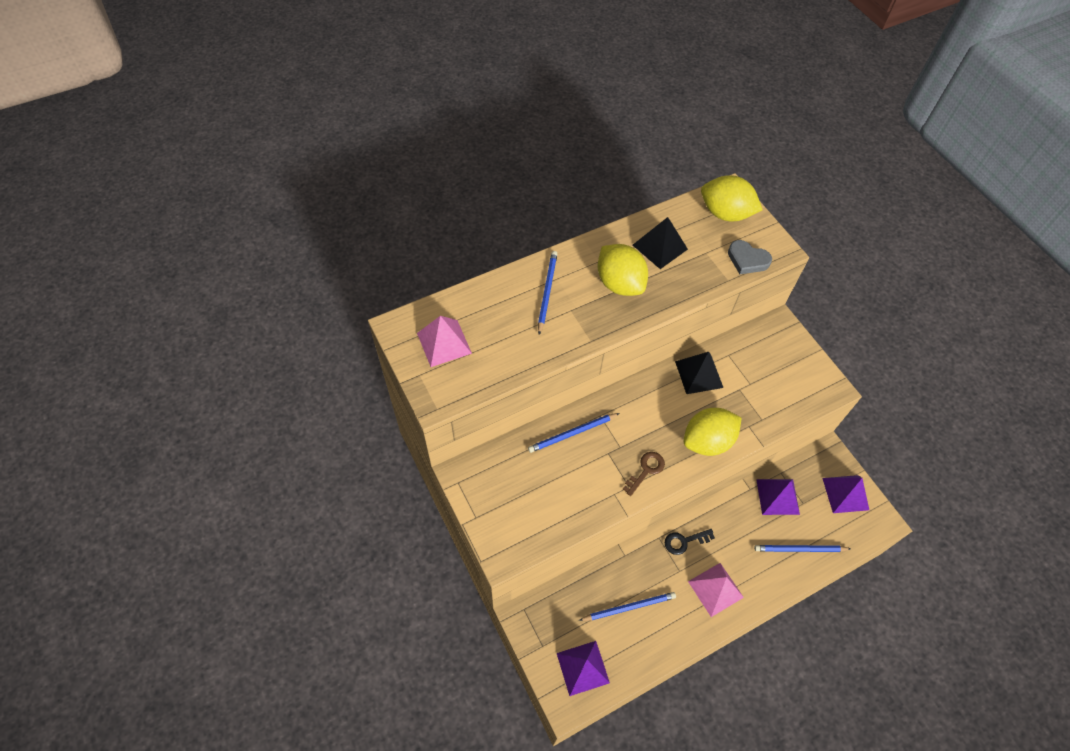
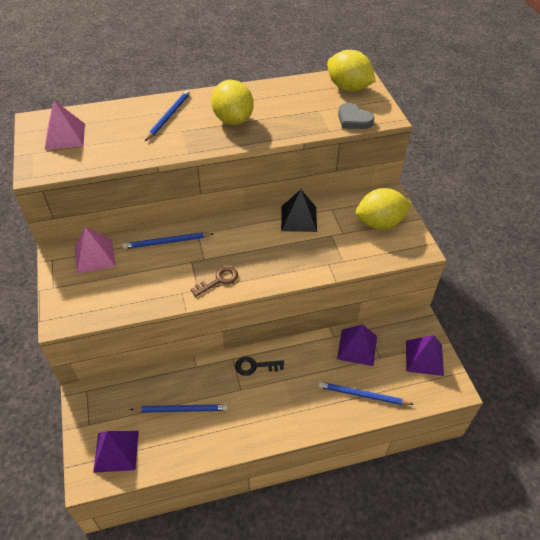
camera: 15 degrees right, 10 degrees down
(660, 247) = (280, 101): black pyramid -> none
(707, 441) = (284, 268): yellow lemon -> yellow lemon (380, 223)
(715, 589) = (268, 412): pink pyramid -> pink pyramid (94, 256)

